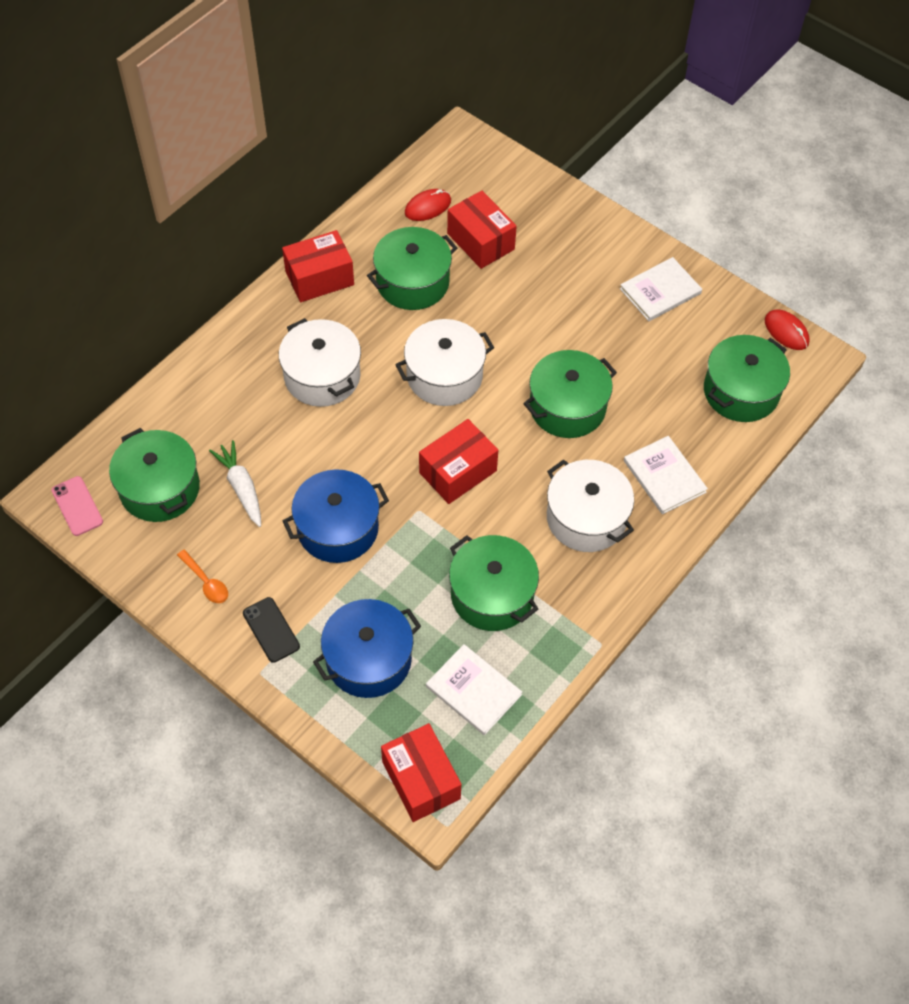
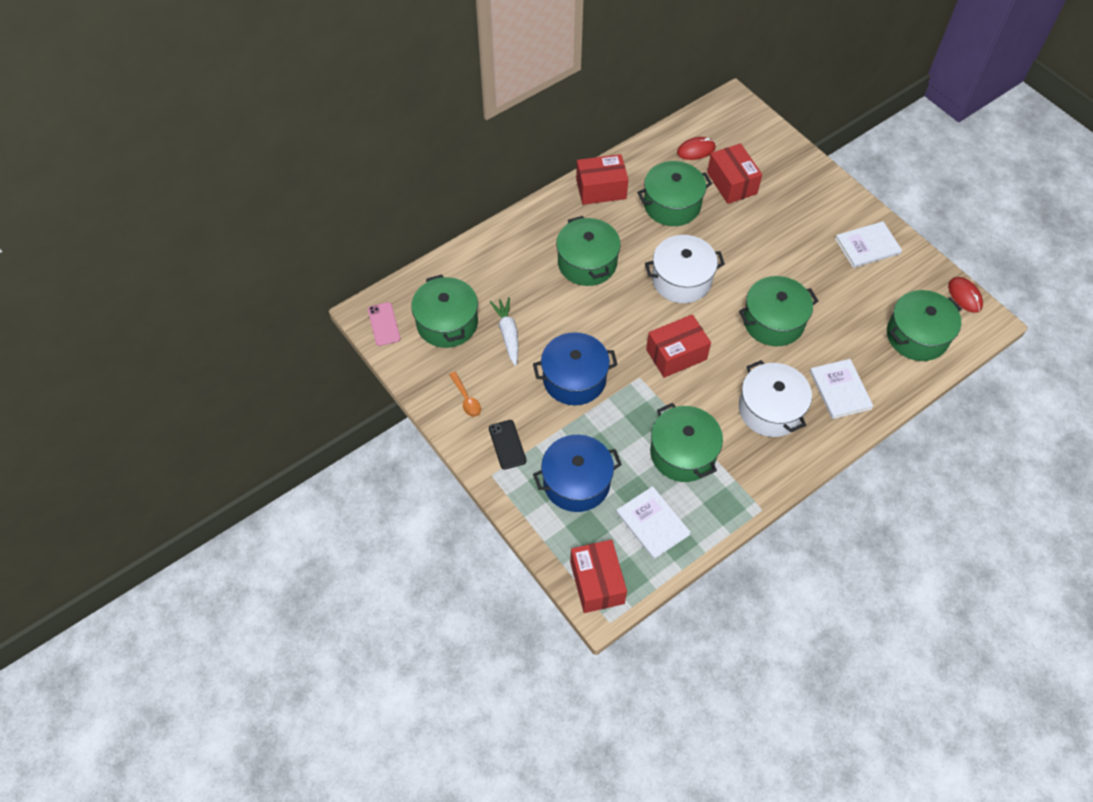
camera: 15 degrees right, 0 degrees up
(322, 376) = (587, 263): white pot -> green pot

